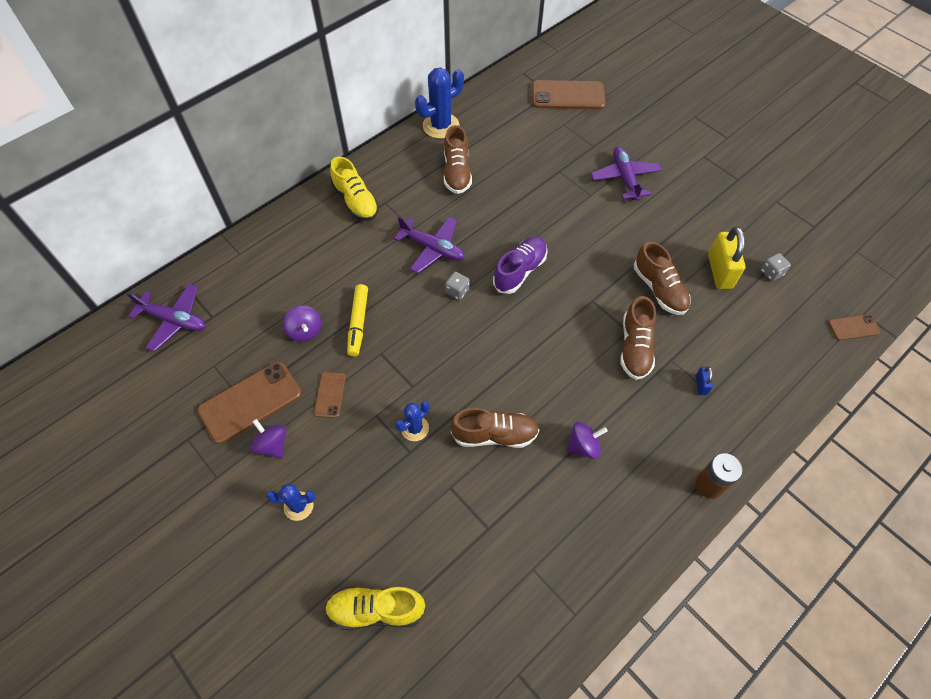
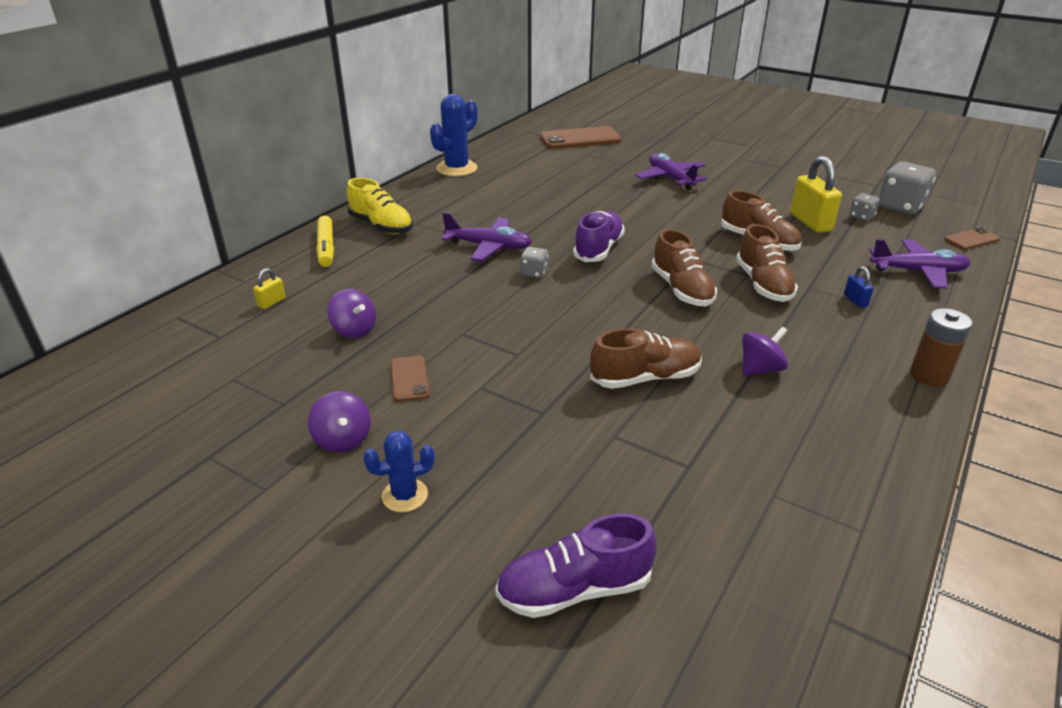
camera: 15 degrees left, 25 degrees down
(174, 320) = (165, 347): purple plane -> purple plane (918, 271)
(250, 402) = (297, 404): brown phone -> none
(254, 285) = (272, 302): none -> yellow padlock
(272, 445) = (343, 440): purple spinning top -> purple spinning top turned 150 degrees counterclockwise
(358, 323) = (422, 313): yellow marker -> yellow marker (326, 248)
(376, 610) = (574, 589): yellow shoe -> purple shoe
(415, 428) = (538, 390): blue cactus -> none
(457, 172) = (490, 194): brown shoe -> brown shoe (681, 289)
(817, 265) = (900, 206): none -> grey dice

